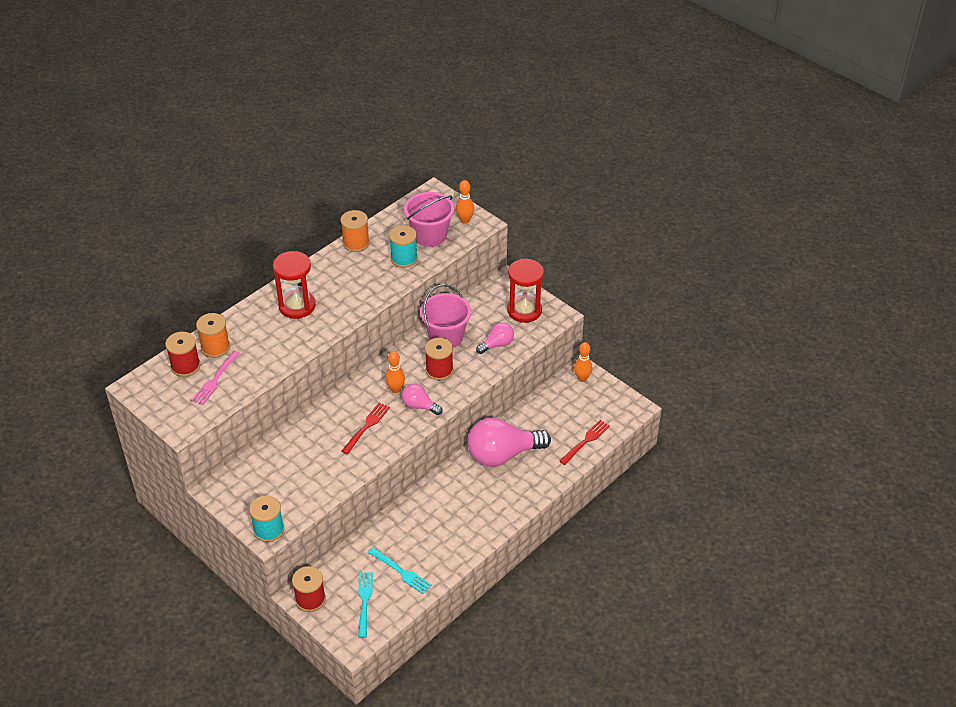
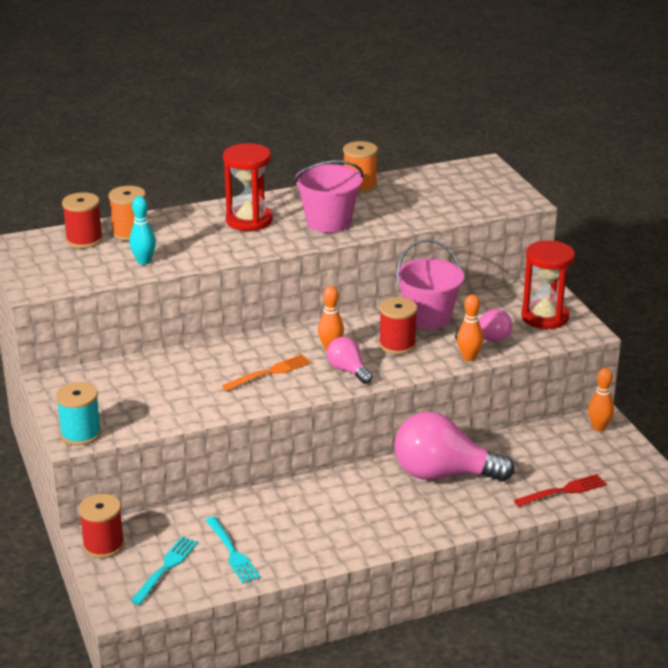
camera: 25 degrees right, 15 degrees down
(215, 379) = (106, 258): pink fork -> none
(246, 374) = (144, 261): none -> turquoise bowling pin
(366, 427) = (269, 373): red fork -> orange fork
(404, 258) = (406, 209): turquoise spool -> none
(430, 235) = (452, 197): pink bucket -> pink bucket (328, 222)
(465, 220) = (505, 194): orange bowling pin -> orange bowling pin (469, 357)

